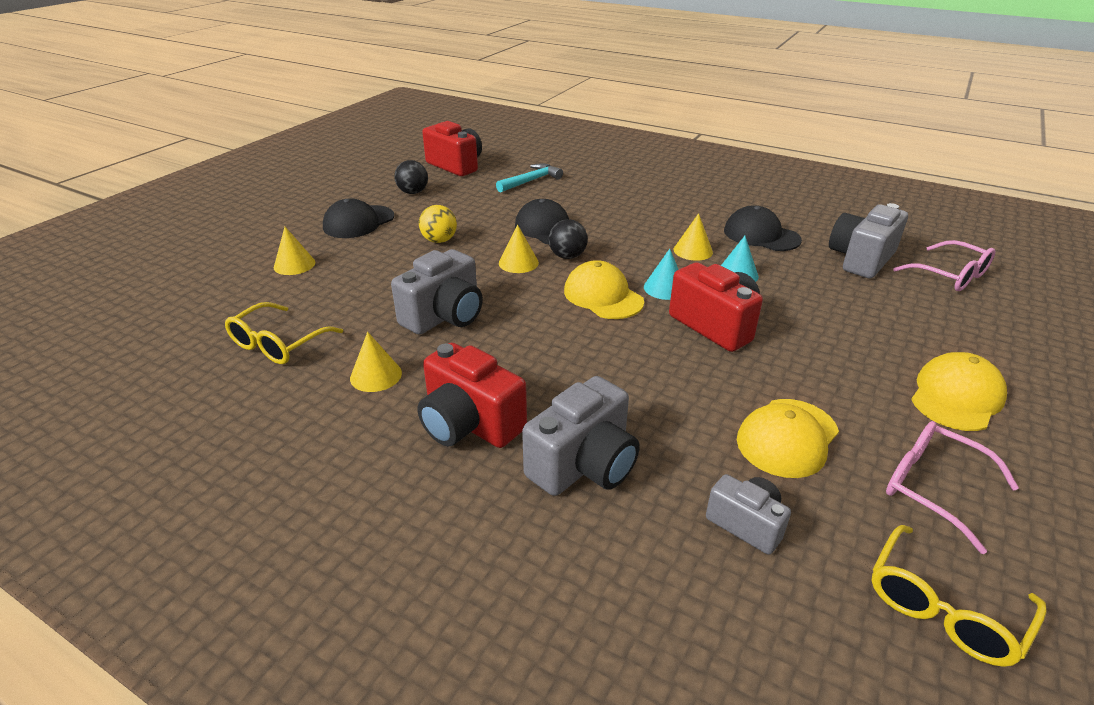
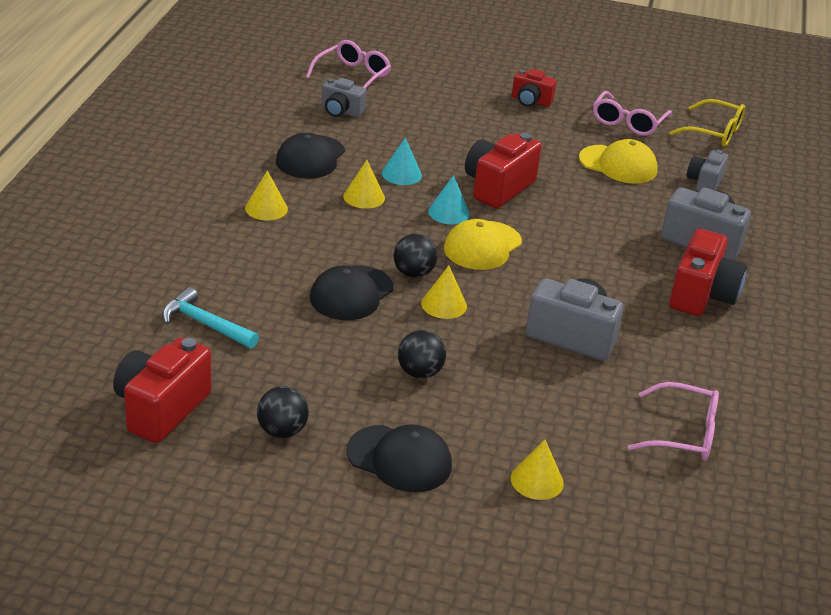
camera: 110 degrees left, 0 degrees up
(278, 344) = (683, 433): yellow glasses -> pink glasses
(376, 375) = (683, 357): yellow cone -> yellow cone (266, 208)
(439, 240) = (419, 372): yellow ball -> black ball
(860, 259) = (341, 111): grey camera -> grey camera, size x0.60
(956, 396) = (530, 101): yellow cap -> red camera

